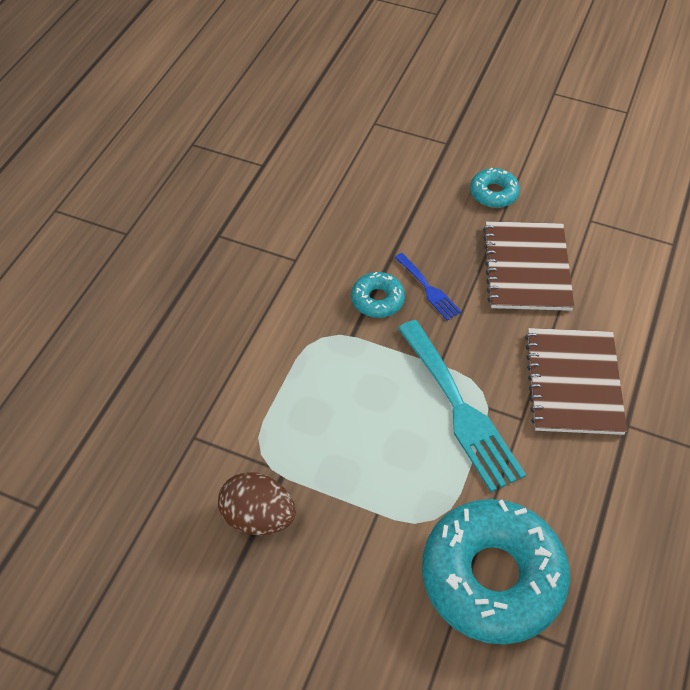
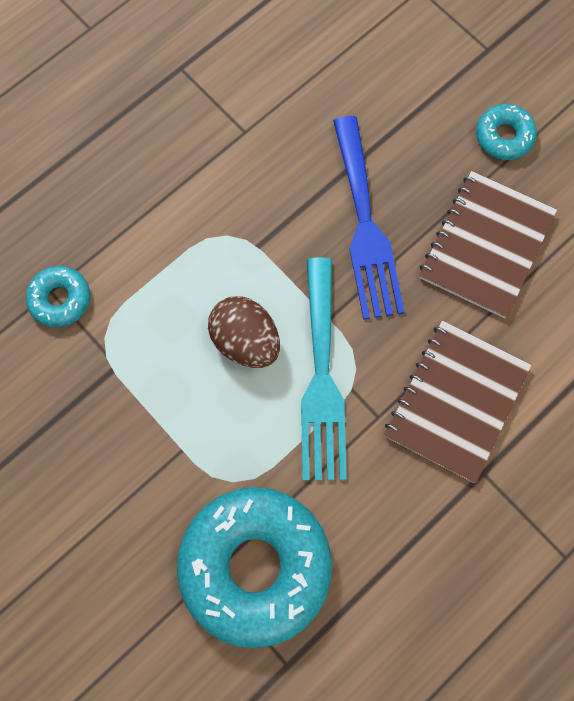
camera: 25 degrees right, 20 degrees up
(258, 516) = (70, 402): brown egg -> brown egg (246, 340)
(377, 300) = (305, 216): turquoise donut -> turquoise donut (60, 299)
(428, 289) = (365, 226): blue fork -> blue fork, size x2.01

